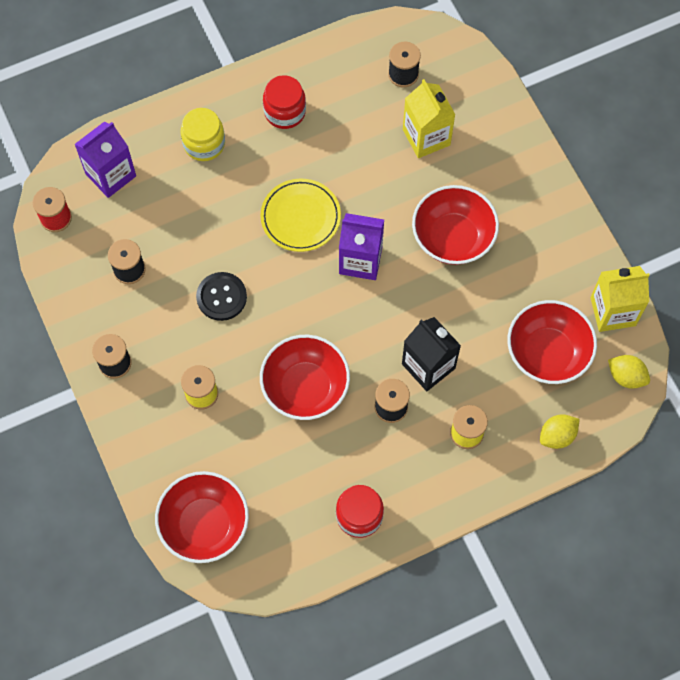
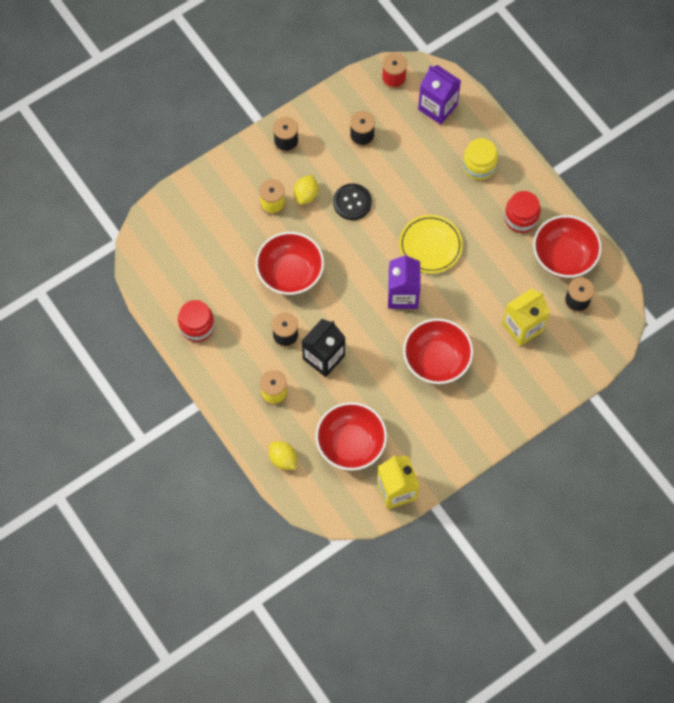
camera: 80 degrees right, 0 degrees up
(204, 525) = (174, 224): red bowl -> red bowl (564, 256)
(626, 376) = (342, 506): yellow lemon -> yellow lemon (306, 195)

